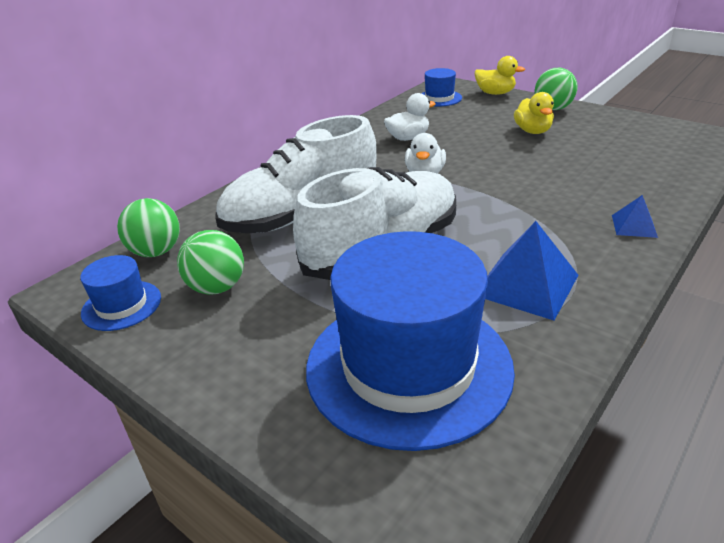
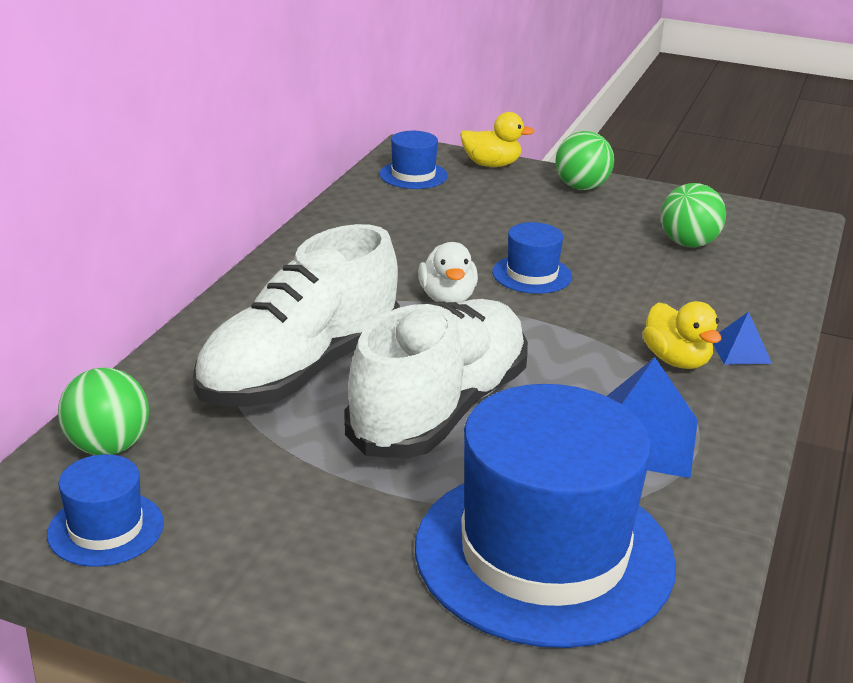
camera: 20 degrees left, 5 degrees down
(217, 287) = (235, 487): green ball -> green ball (688, 243)
(408, 138) = (397, 243): white duck -> none
(492, 162) = (532, 274): none -> blue hat
(532, 131) = (568, 224): yellow duck -> yellow duck (676, 360)

